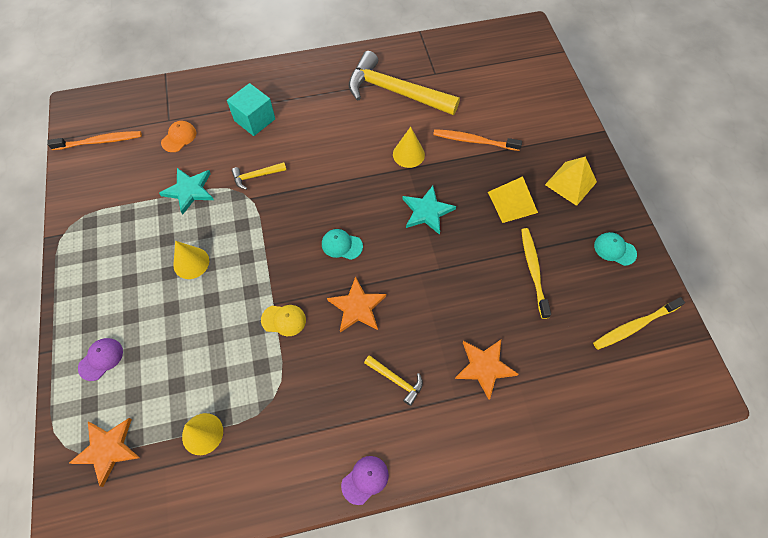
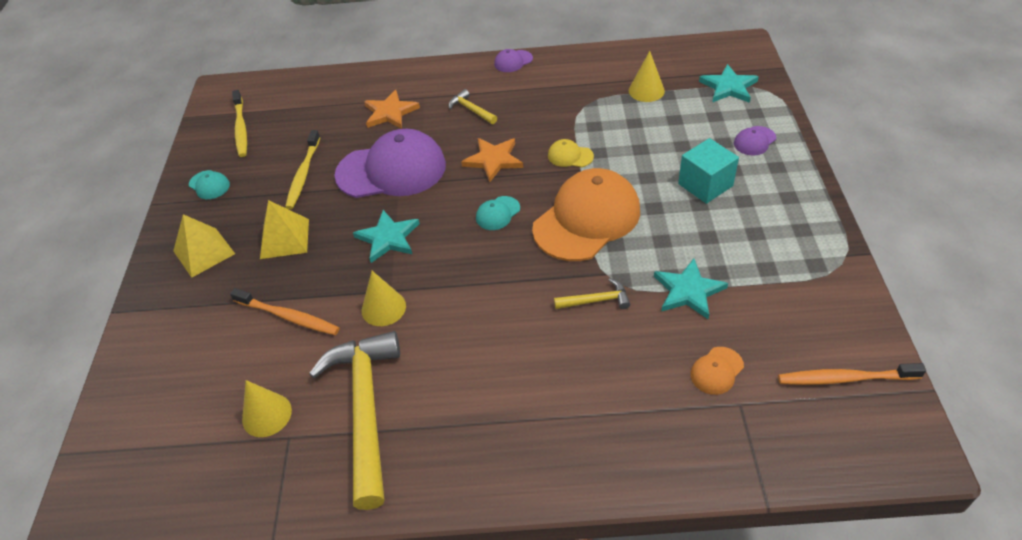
camera: 165 degrees left, 15 degrees down
(107, 449) = (728, 87): orange star -> turquoise star
(191, 263) = (674, 211): yellow cone -> yellow cone (267, 415)
(254, 120) = (598, 387): turquoise cube -> turquoise cube (705, 185)
(265, 247) = (587, 219): none -> orange cap
(341, 245) = (497, 213): turquoise cap -> turquoise cap turned 105 degrees clockwise
(395, 92) = (365, 410): yellow hammer -> yellow hammer turned 135 degrees counterclockwise
(451, 285) = (391, 170): none -> purple cap
(634, 326) = (241, 128): yellow toothbrush -> yellow toothbrush turned 90 degrees clockwise

